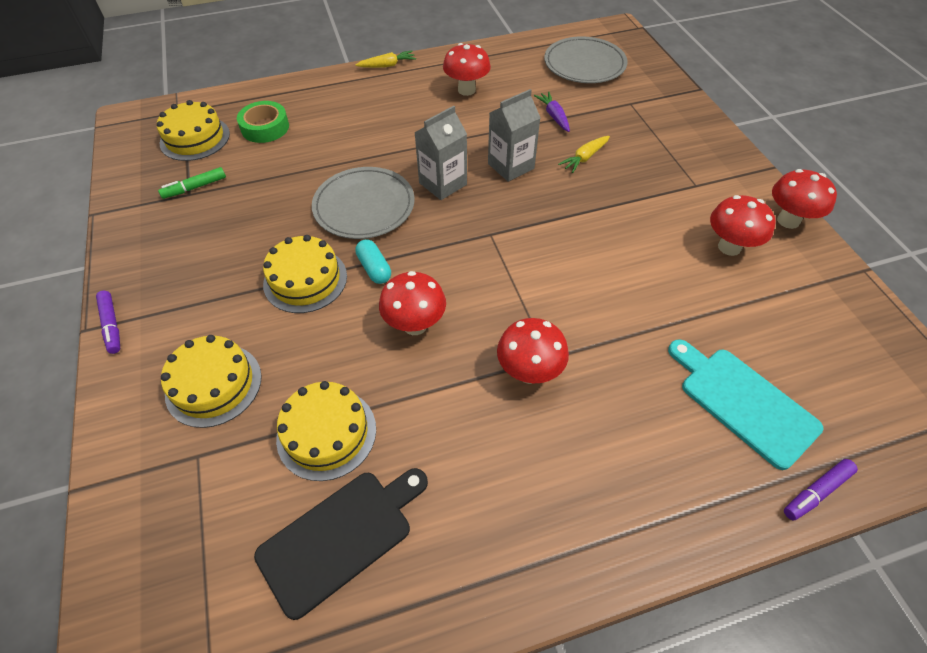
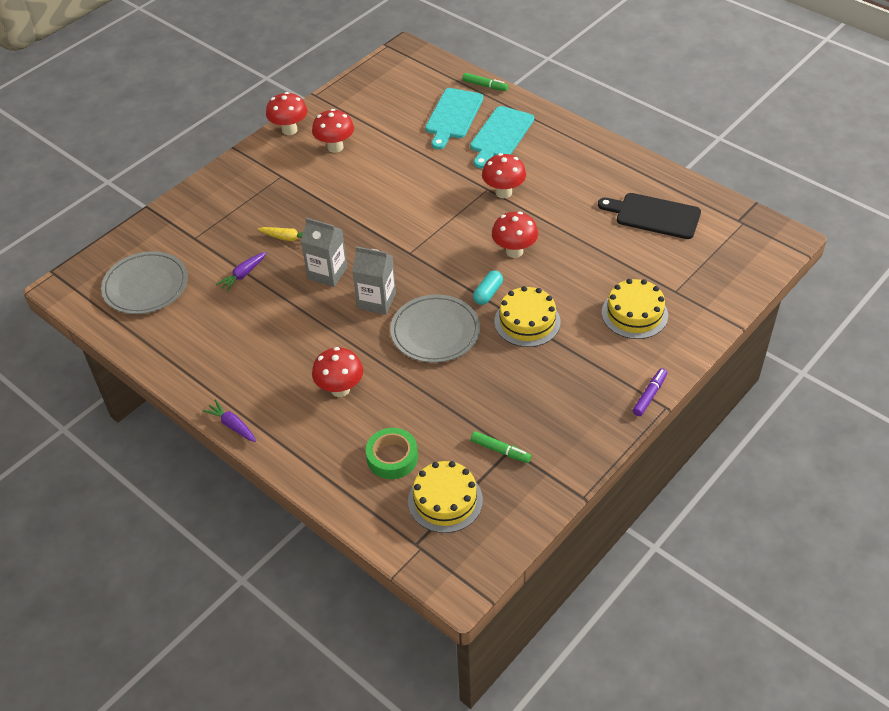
camera: 120 degrees left, 5 degrees down
(326, 433) = (613, 249): yellow cake -> none
(387, 65) = (232, 425): yellow carrot -> purple carrot
(466, 90) = (239, 346): red mushroom -> red mushroom (340, 389)
(661, 439) = (501, 135): none -> turquoise cutting board
(816, 492) = (485, 86): purple marker -> green marker

